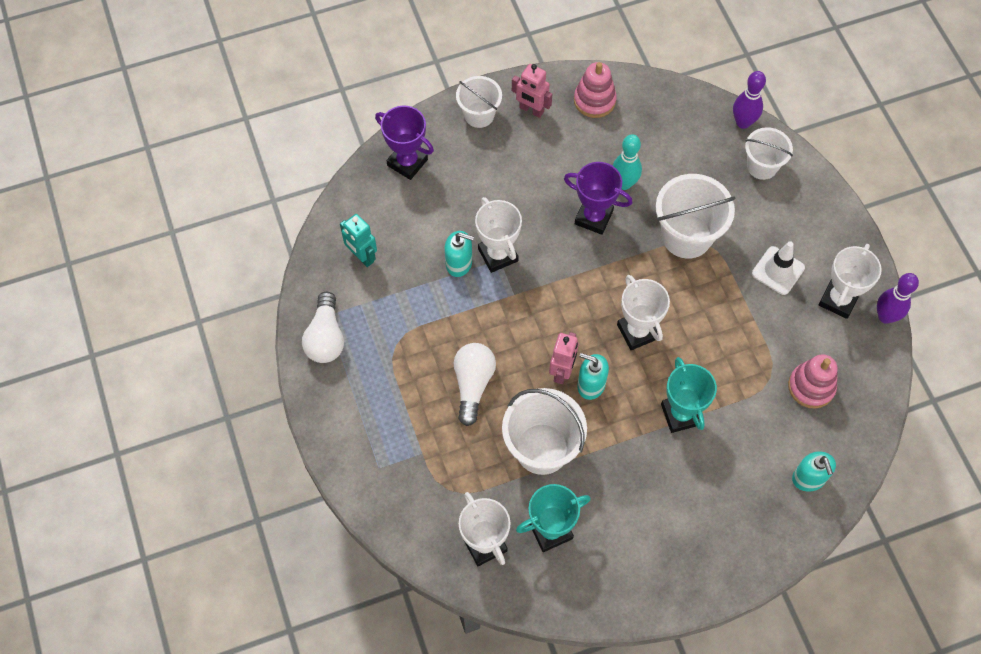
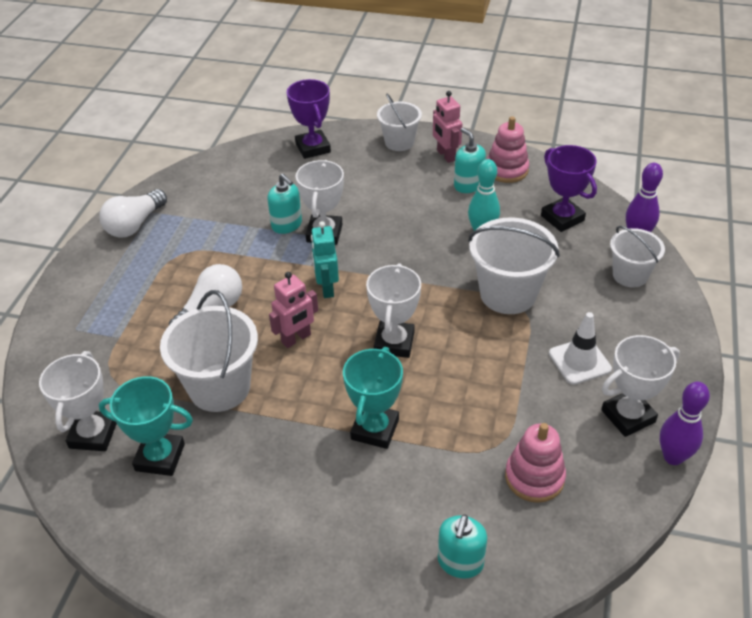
camera: 35 degrees right, 20 degrees down
(362, 257) = (217, 188): turquoise robot -> turquoise robot (326, 288)
(591, 385) = (312, 362): turquoise soap dispenser -> turquoise soap dispenser (468, 185)
(593, 217) = (432, 244): purple trophy -> purple trophy (562, 218)

